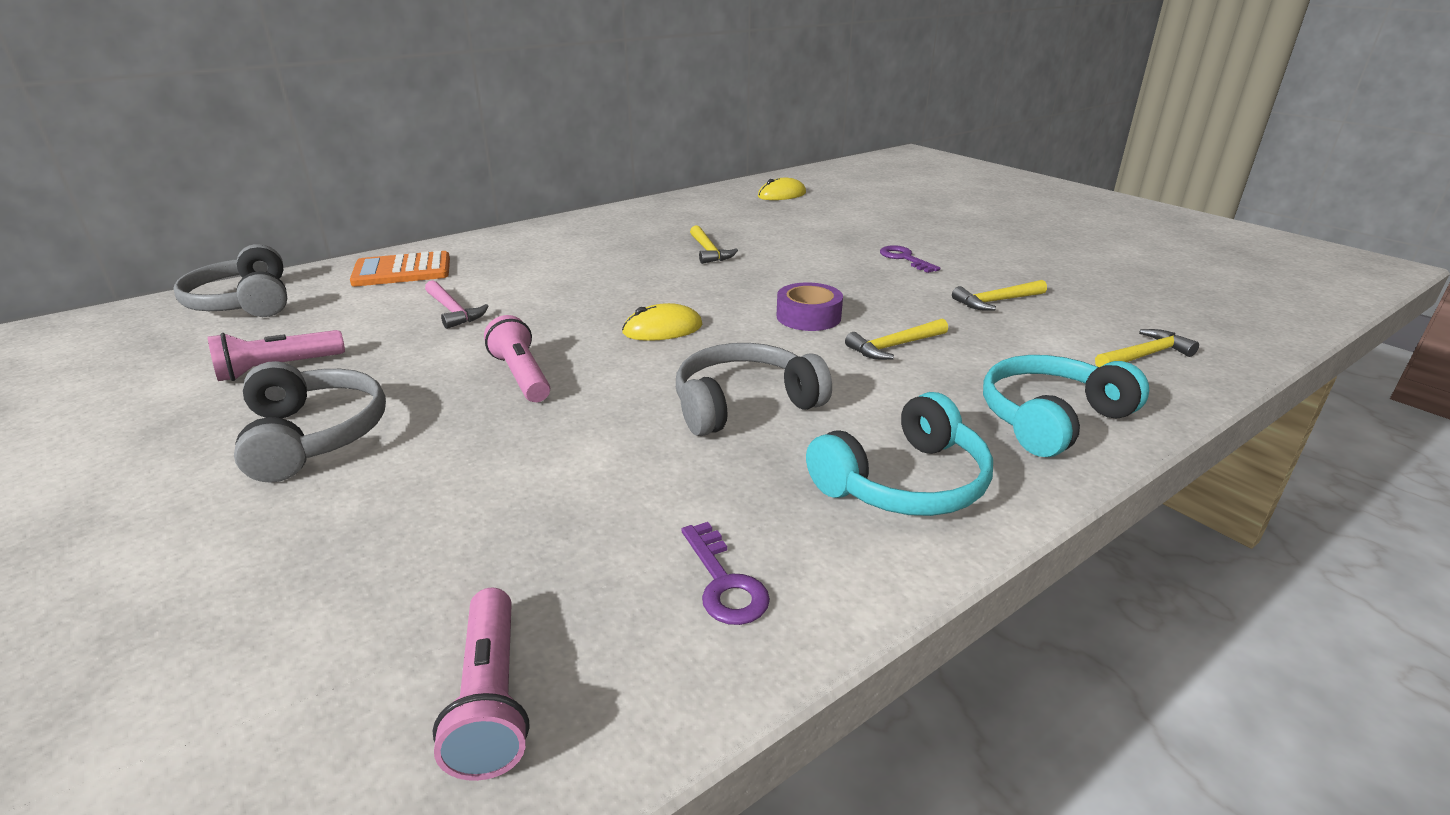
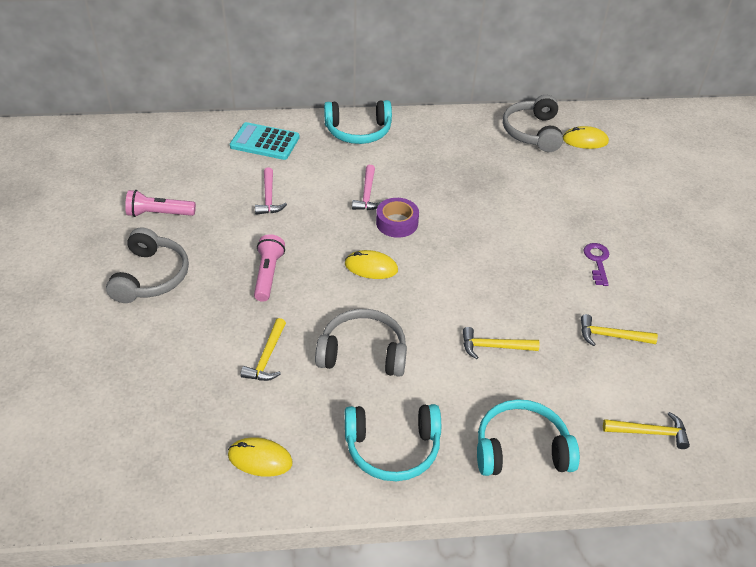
camera: 30 degrees right, 15 degrees up
(244, 302) = (169, 142): grey headphones -> grey headphones (532, 132)
(402, 271) = (265, 142): orange calculator -> turquoise calculator
(490, 699) = (139, 463): pink flashlight -> none
(525, 238) = (358, 131): none -> turquoise headphones
(589, 277) = (367, 194): none -> pink hammer
(709, 251) = (466, 196): yellow hammer -> yellow hammer (267, 357)
(724, 582) = (260, 459): purple key -> yellow mouse
(808, 317) = (468, 294): purple tape -> purple tape (397, 223)

